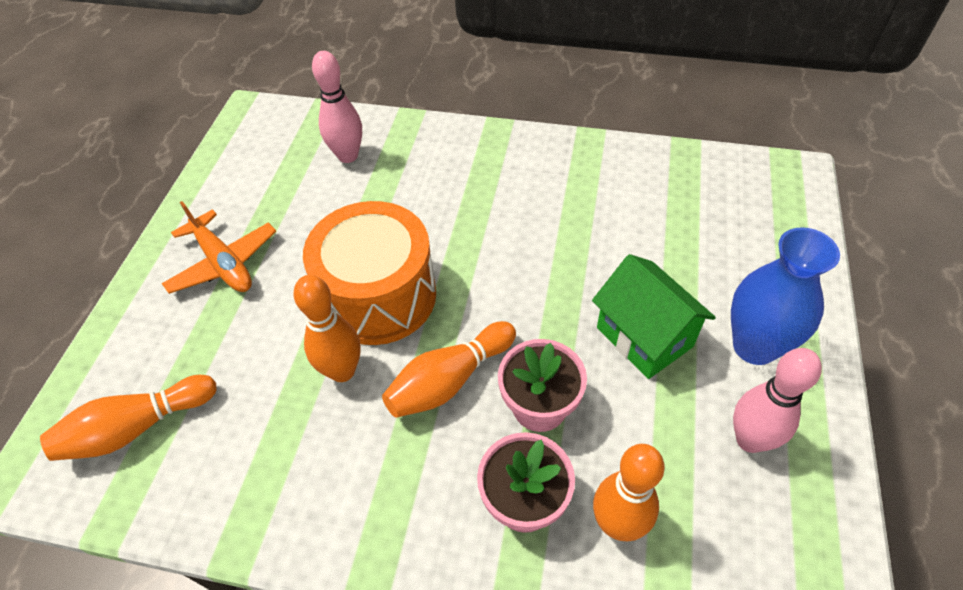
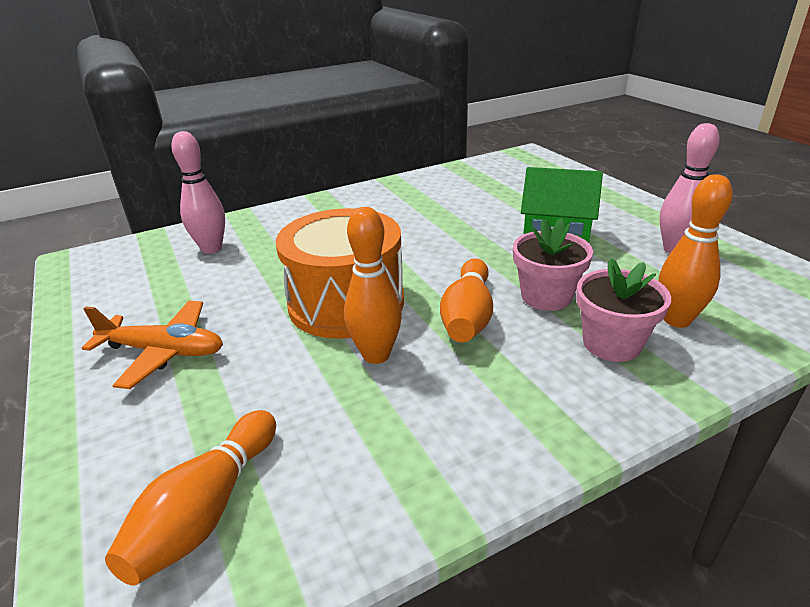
camera: 40 degrees left, 20 degrees down
(754, 346) = (615, 216): blue vase -> none

